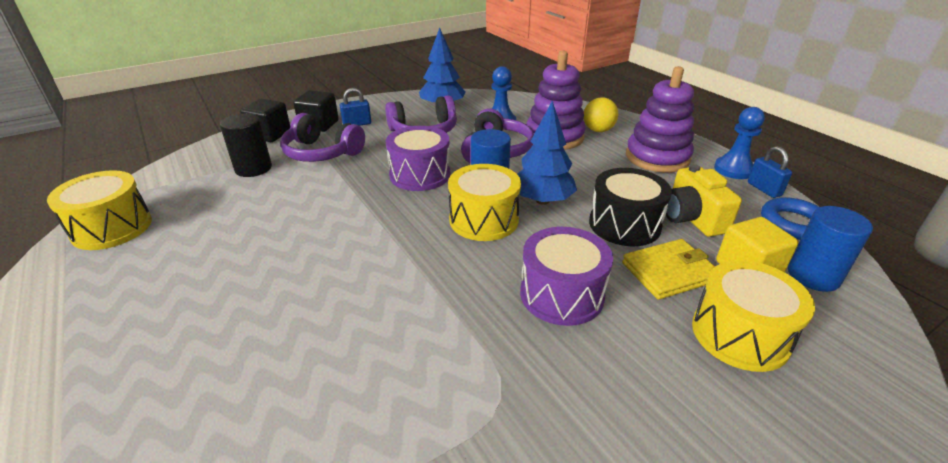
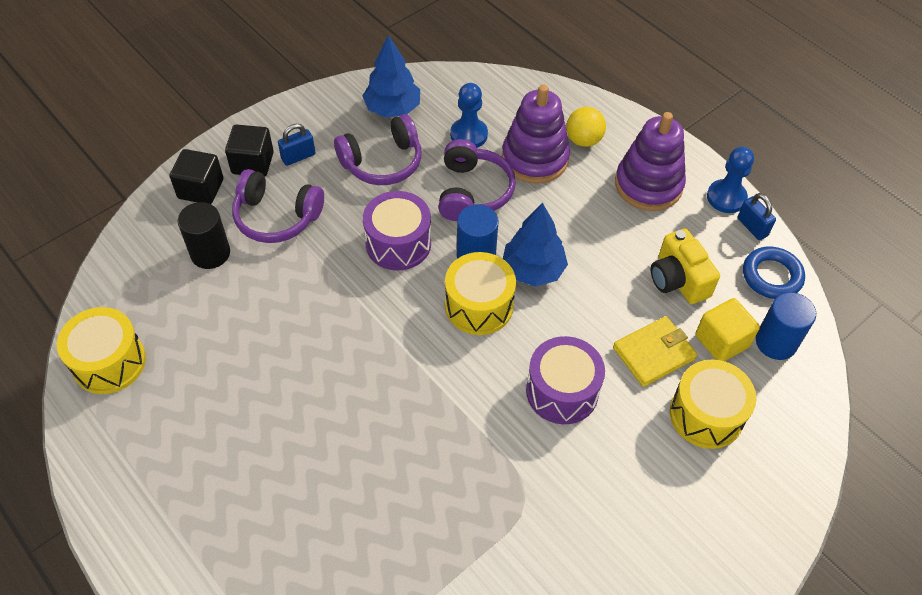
camera: 10 degrees left, 20 degrees up
(624, 224) = (614, 296): black drum -> none

